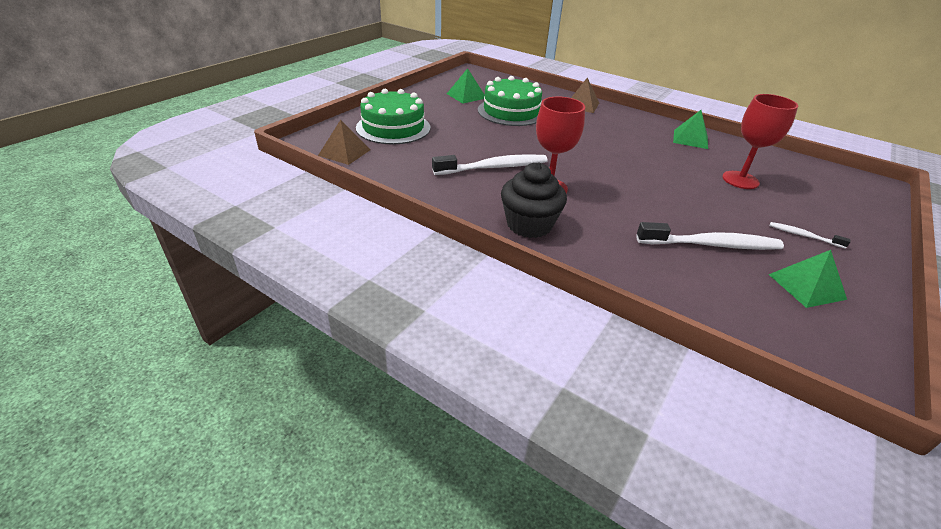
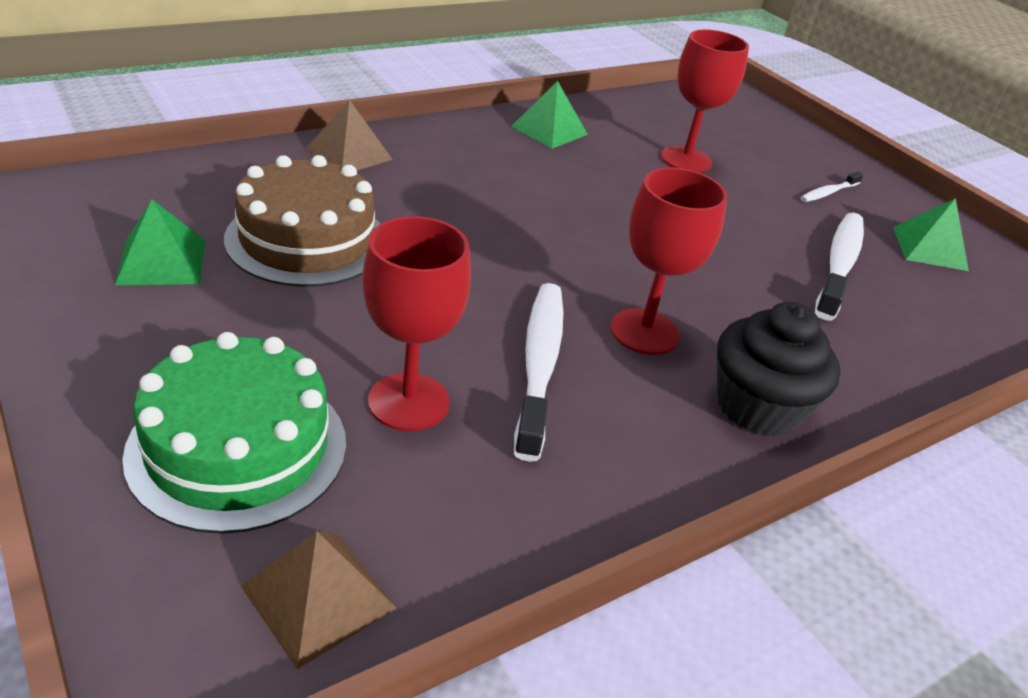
camera: 70 degrees left, 0 degrees up
(442, 147) = (409, 402): none -> red goblet
(511, 111) = (307, 240): green cake -> brown cake

